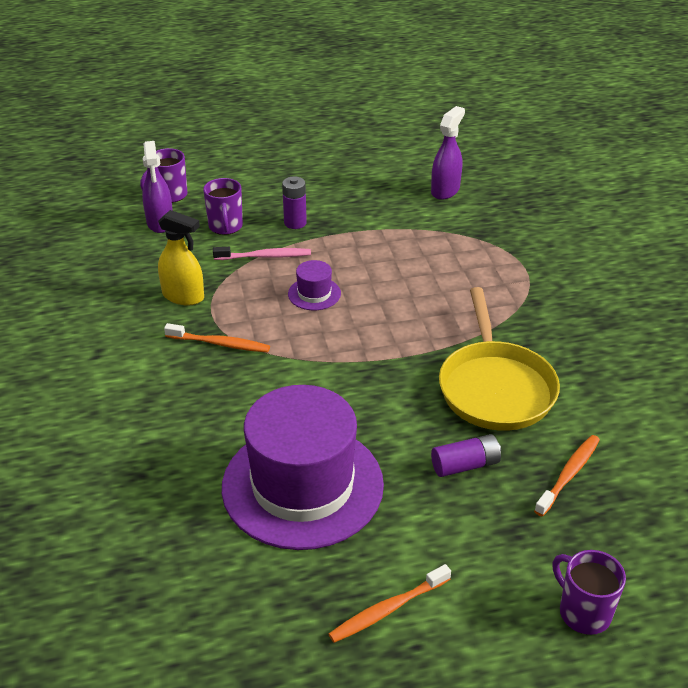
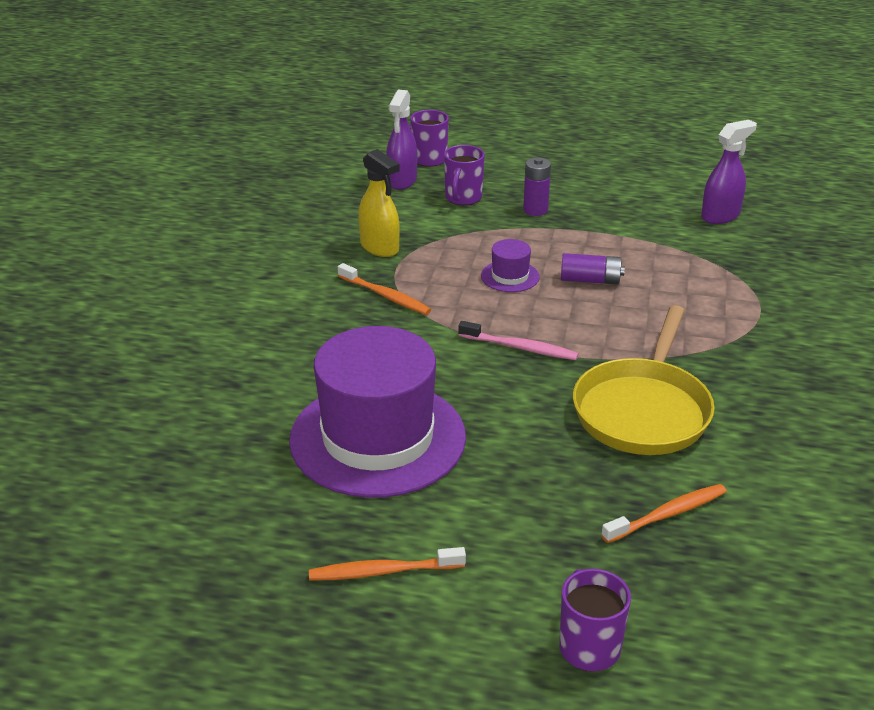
camera: 25 degrees right, 5 degrees down
(265, 256) = (483, 232): pink toothbrush -> pink toothbrush (520, 347)
(465, 465) = (557, 471): purple battery -> purple battery (590, 280)

